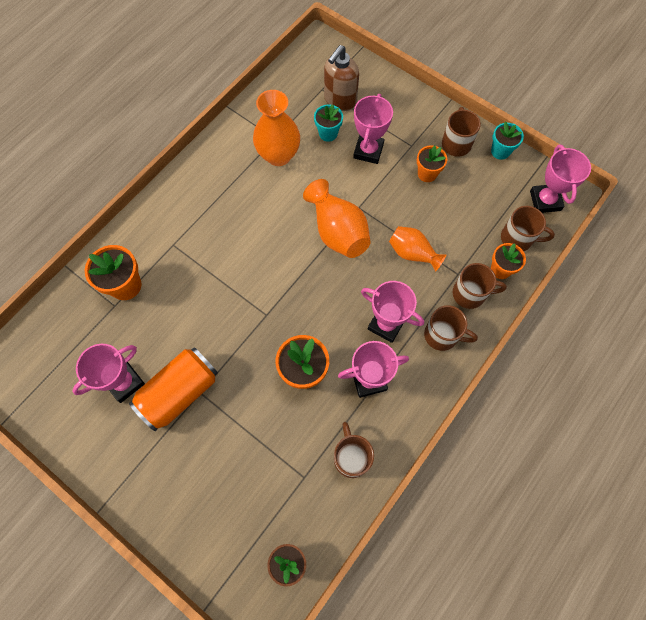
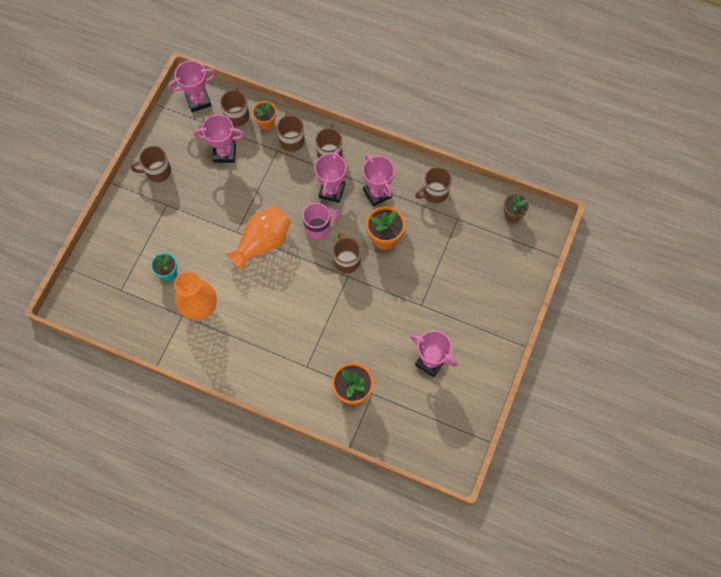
camera: 105 degrees left, 0 degrees up
(180, 392) = (425, 319): orange can -> none
(287, 319) = (346, 260): none -> brown mug
(340, 100) = (130, 272): brown soap dispenser -> none
(341, 297) = (318, 227): none -> pink mug
(368, 151) = (179, 237): pink trophy -> pink trophy (224, 153)
(412, 253) = (268, 184): orange vase -> none
(427, 174) = (192, 187): orange flower pot -> none
(500, 151) = (158, 138): turquoise flower pot -> none

